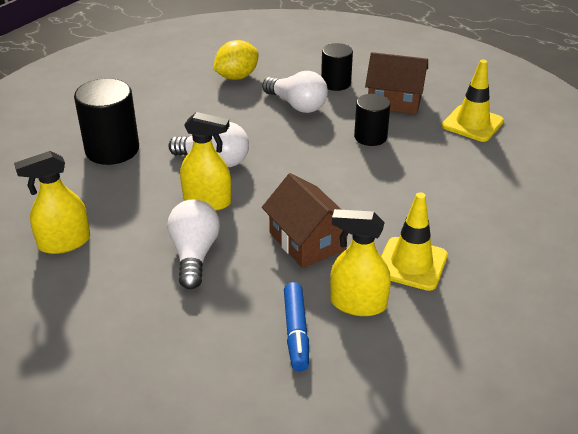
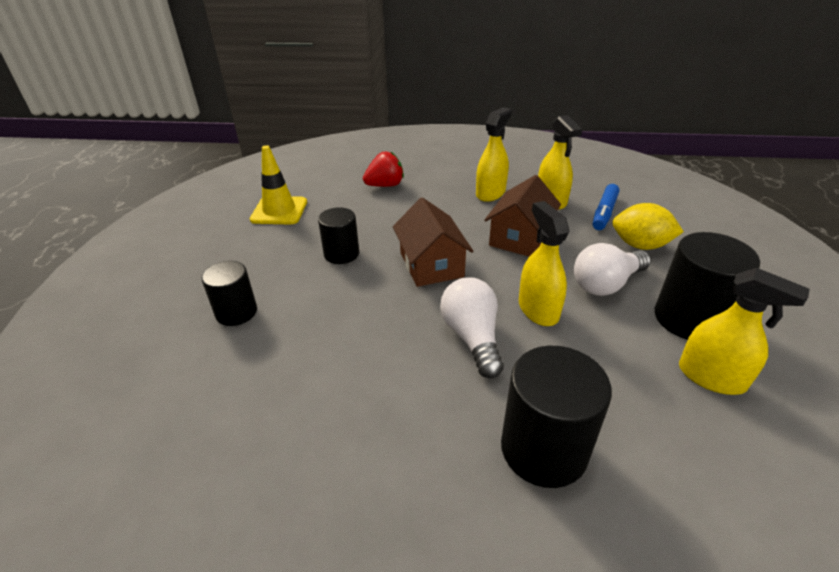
camera: 120 degrees left, 0 degrees up
(111, 273) = (689, 319): none -> black cylinder
(237, 77) = (259, 416): yellow lemon -> yellow lemon (640, 245)
(296, 332) = (604, 213): blue marker -> blue marker turned 150 degrees clockwise
(297, 105) = (309, 323): white light bulb -> none
(394, 100) = (258, 260): brown house -> brown house (431, 264)
(411, 264) = (490, 193): yellow traffic cone -> yellow spray bottle
(485, 196) = (385, 185): none -> red strawberry

